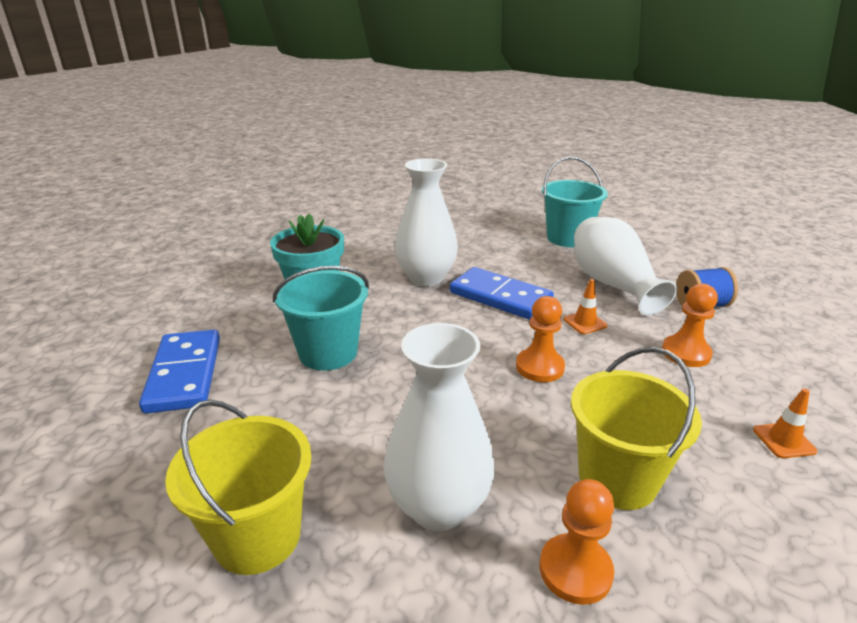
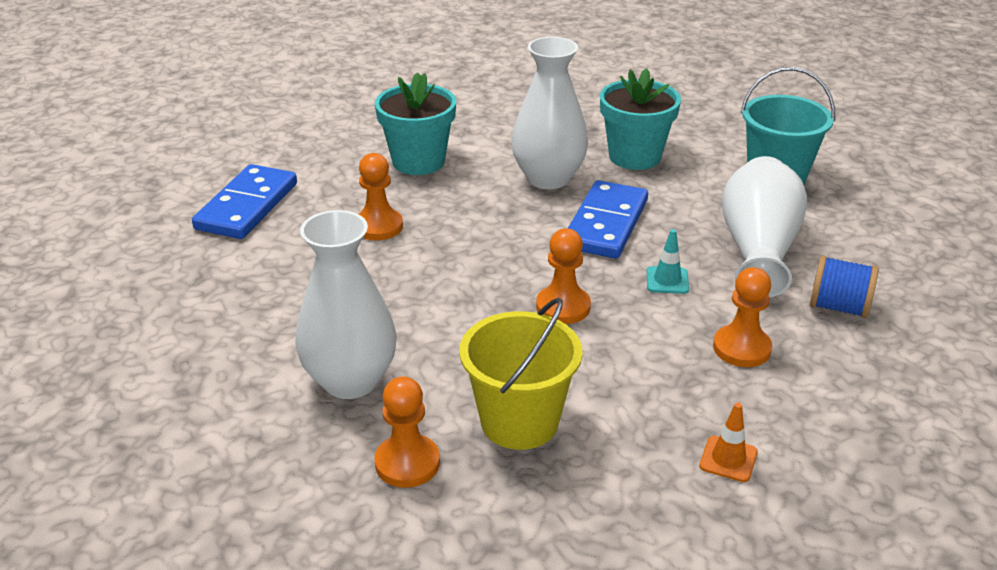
camera: 30 degrees right, 5 degrees up
(257, 536) = (207, 347): yellow bucket -> none
(328, 353) = (378, 226): turquoise bucket -> orange pawn
(468, 248) = (635, 156): none -> turquoise flower pot
(500, 297) = (605, 224): blue domino -> blue domino turned 45 degrees clockwise
(585, 323) = (667, 280): orange traffic cone -> turquoise traffic cone

